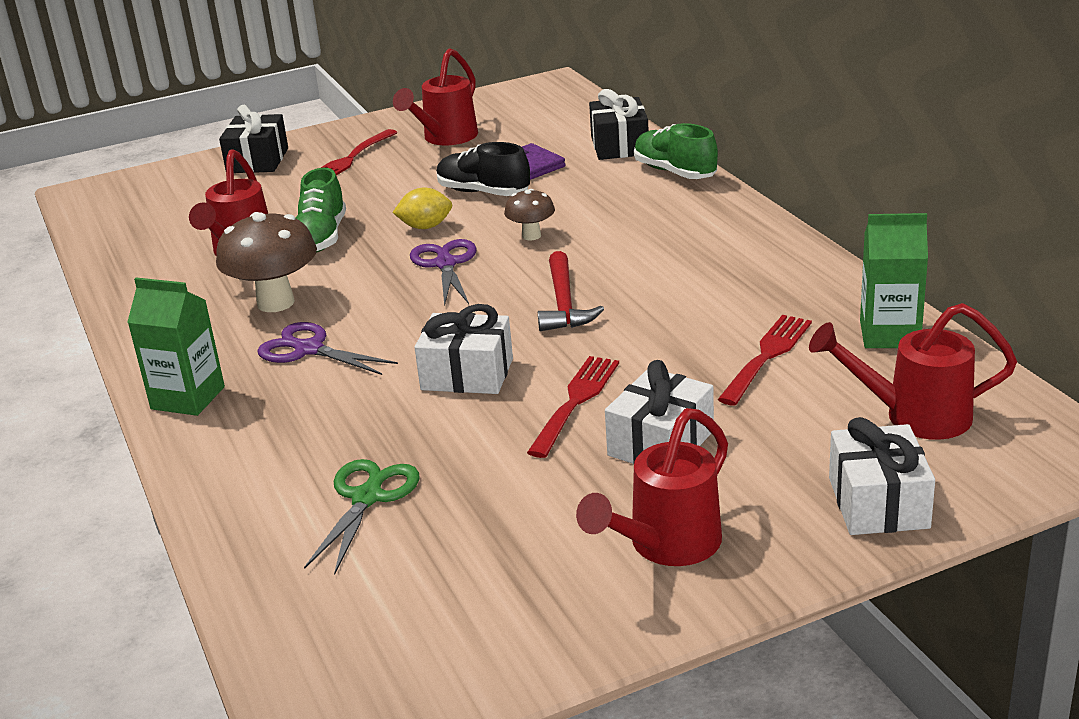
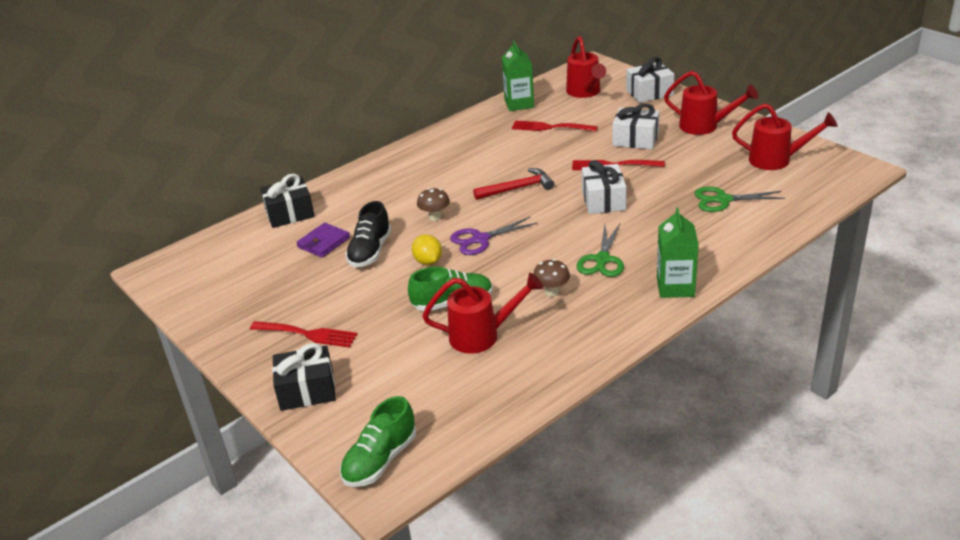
camera: 105 degrees left, 5 degrees up
(276, 303) = (552, 292): brown mushroom -> brown mushroom, size x0.54
(309, 349) = (602, 260): purple scissors -> green scissors
(445, 138) = (267, 295): red watering can -> red watering can (777, 160)
(675, 172) = (335, 186): green shoe -> green shoe (380, 460)

